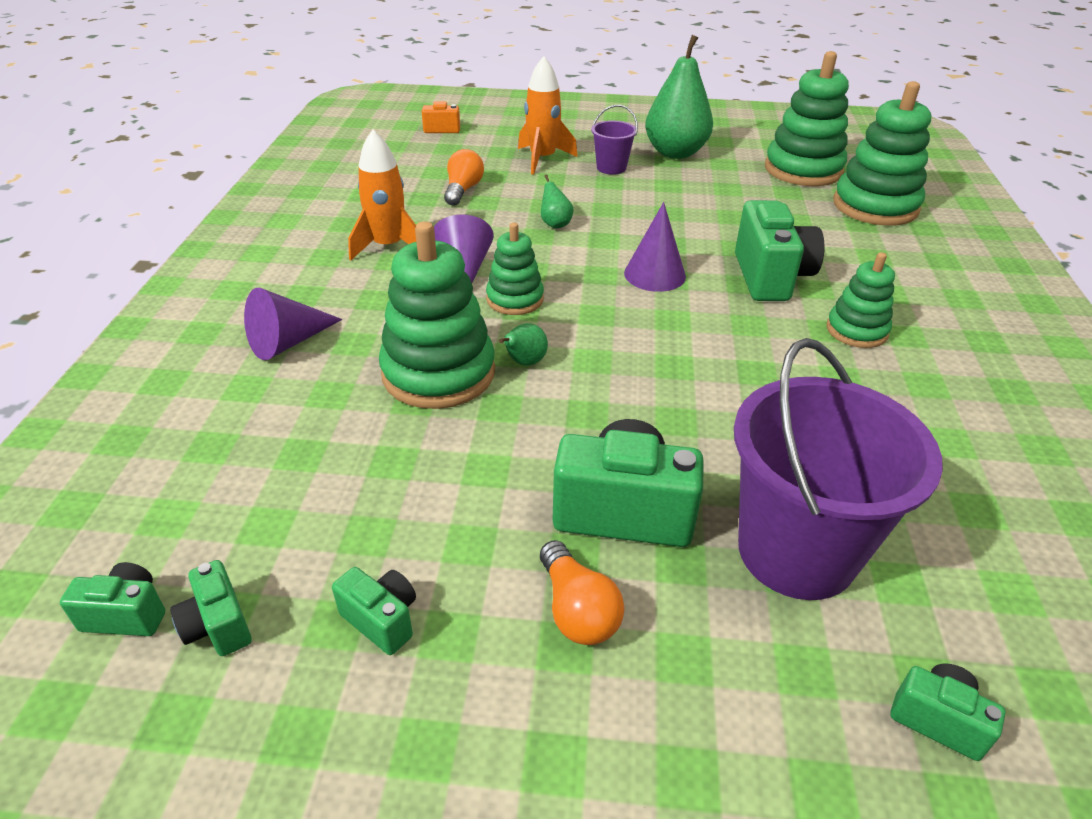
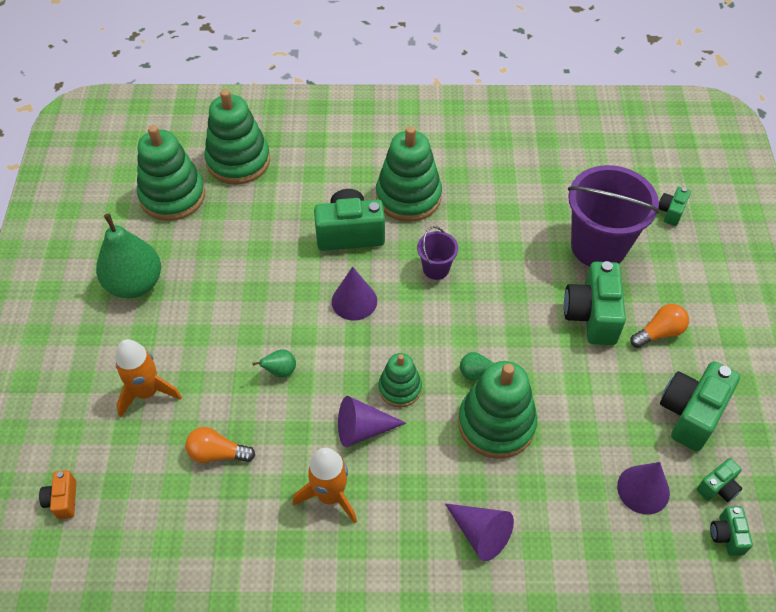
camera: 95 degrees left, 15 degrees up
(267, 515) = (643, 489): none -> purple cone
(382, 620) = (690, 414): green camera -> green camera, size x1.96
(611, 168) = (167, 334): purple bucket -> purple bucket (436, 268)
(856, 330) = (408, 197): green stacking toy -> green stacking toy, size x1.74

